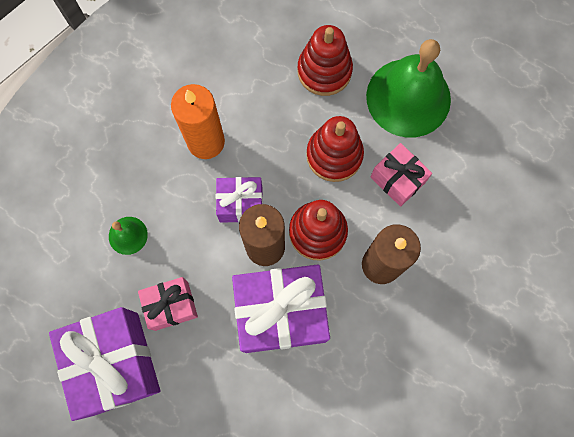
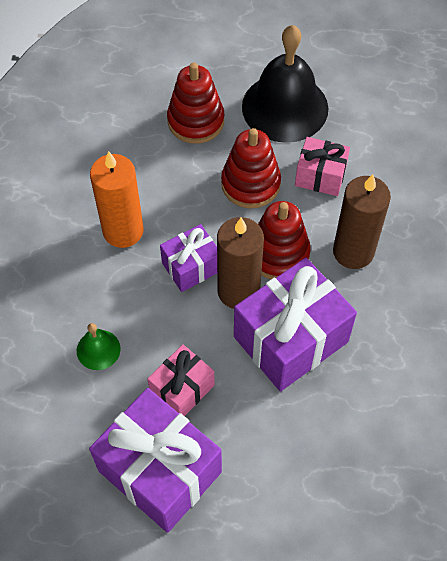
camera: 30 degrees left, 15 degrees down
(408, 97) = (285, 107): green bell -> black bell

